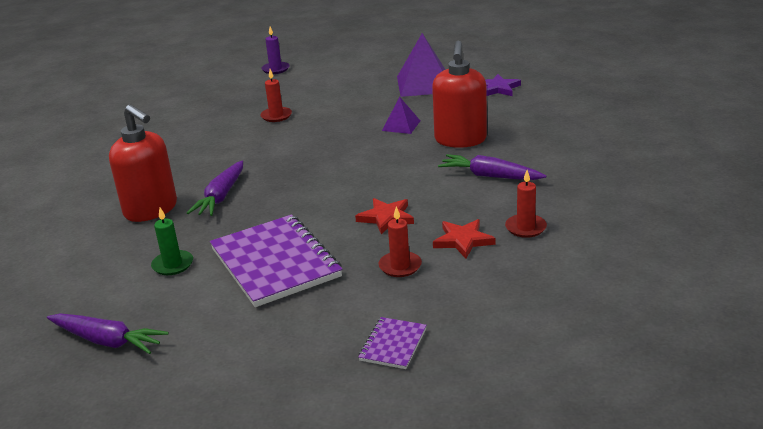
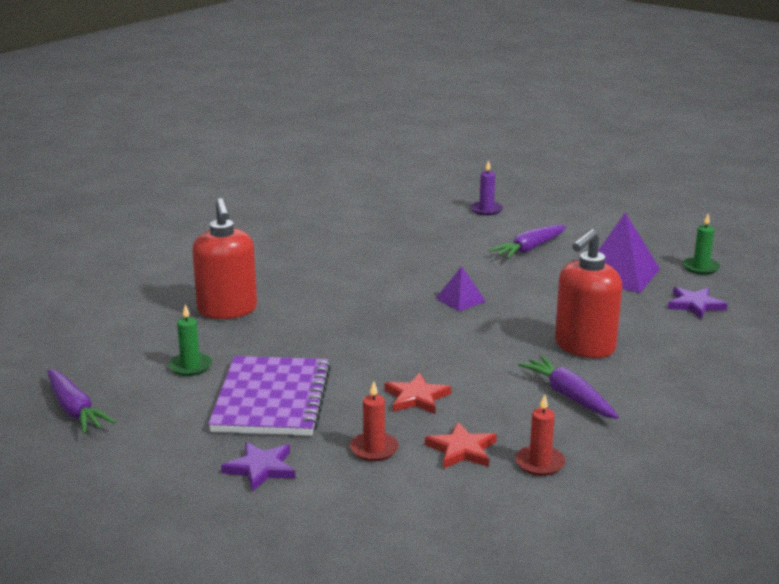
camera: 30 degrees right, 5 degrees down
(221, 196) = (296, 320): purple carrot -> purple carrot (530, 249)
(276, 116) = (432, 258): red candle -> none
(330, 317) = (261, 468): none -> purple star
(393, 344) = (283, 517): purple notebook -> none
(401, 125) = (541, 310): purple pyramid -> purple pyramid (460, 299)
(472, 63) = (701, 268): none -> green candle

